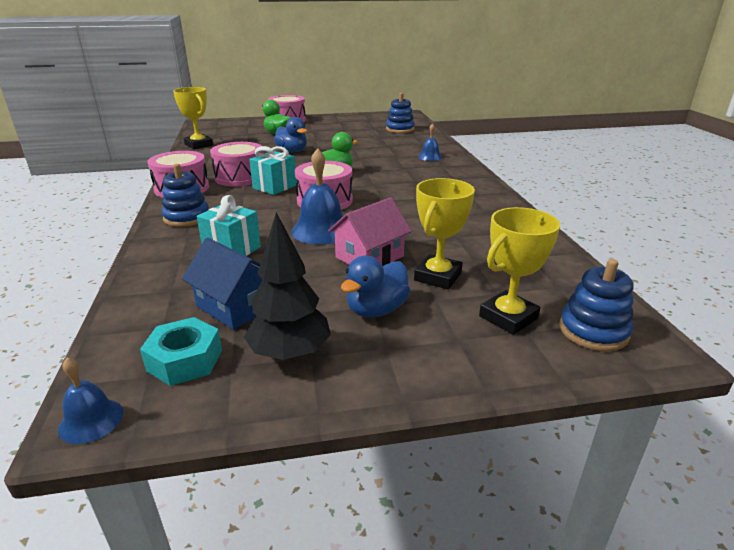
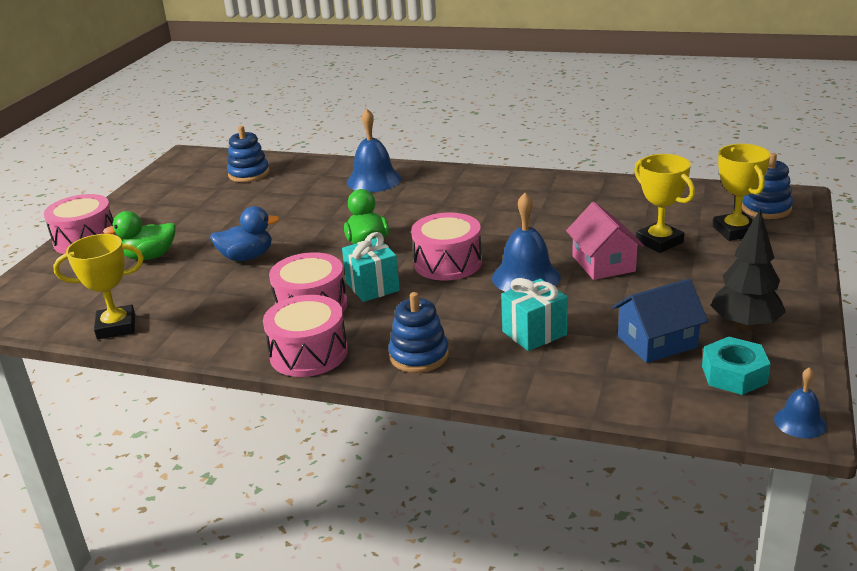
camera: 60 degrees left, 0 degrees up
(376, 310) = (698, 278): blue duck -> none
(430, 157) = (374, 180): blue bell -> blue bell, size x1.79

